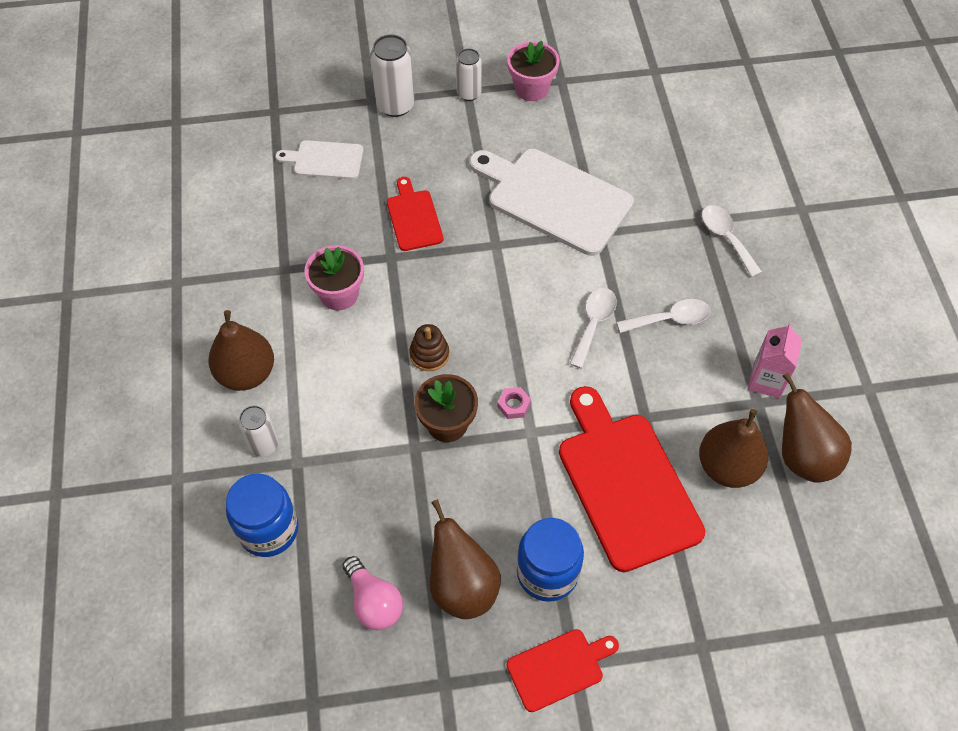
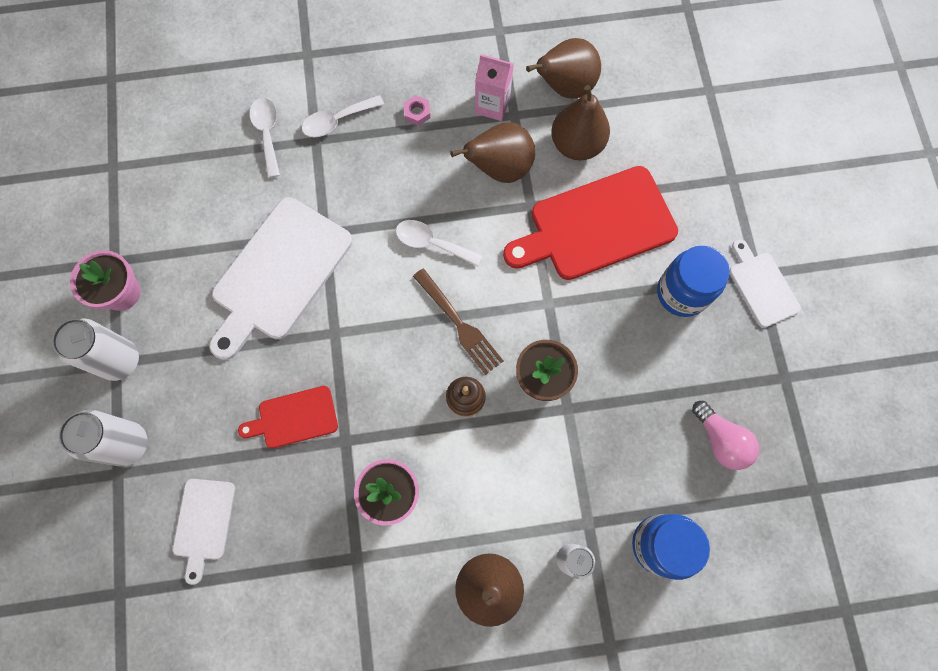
camera: 90 degrees left, 15 degrees up
(374, 602) = (720, 440): pink light bulb -> pink light bulb turned 90 degrees clockwise
(462, 586) = (699, 363): brown pear -> brown pear (499, 168)
(469, 93) = (120, 360): white can -> white can, size x1.54
(506, 348) = (458, 323): none -> brown fork
(513, 405) = (521, 318): pink nut -> pink nut (417, 113)
(558, 668) = (761, 286): red cutting board -> white cutting board
(670, 319) = (428, 176): white spoon -> white spoon (267, 133)

